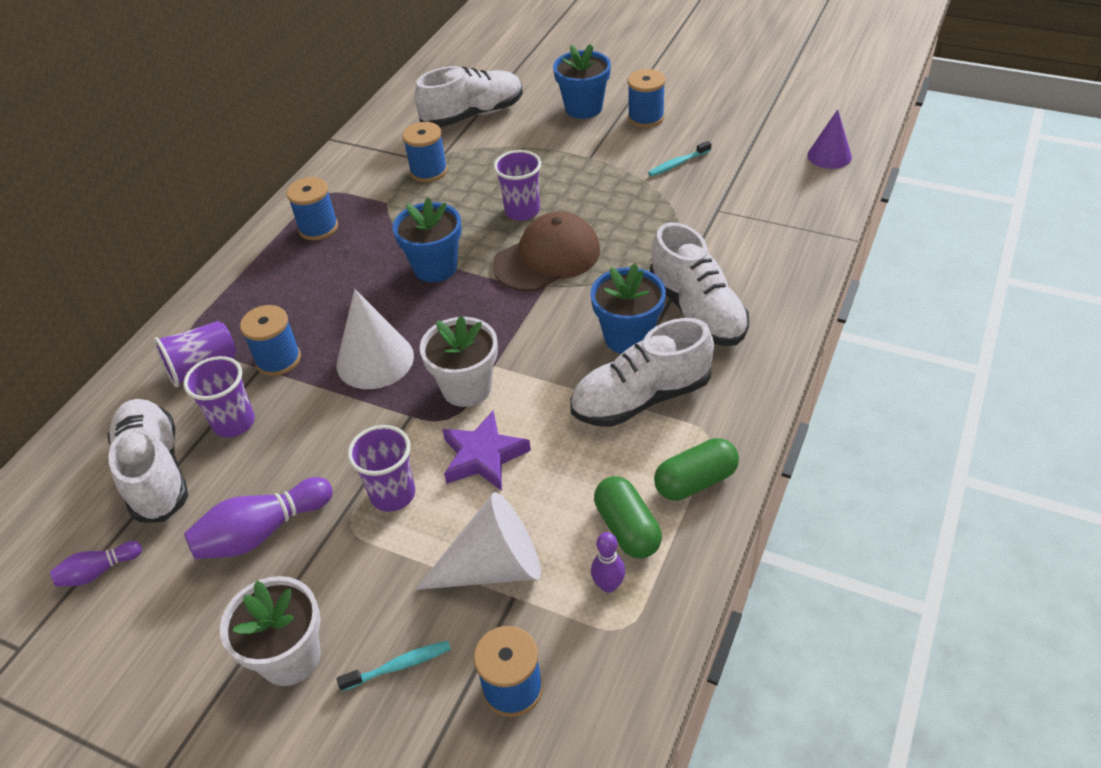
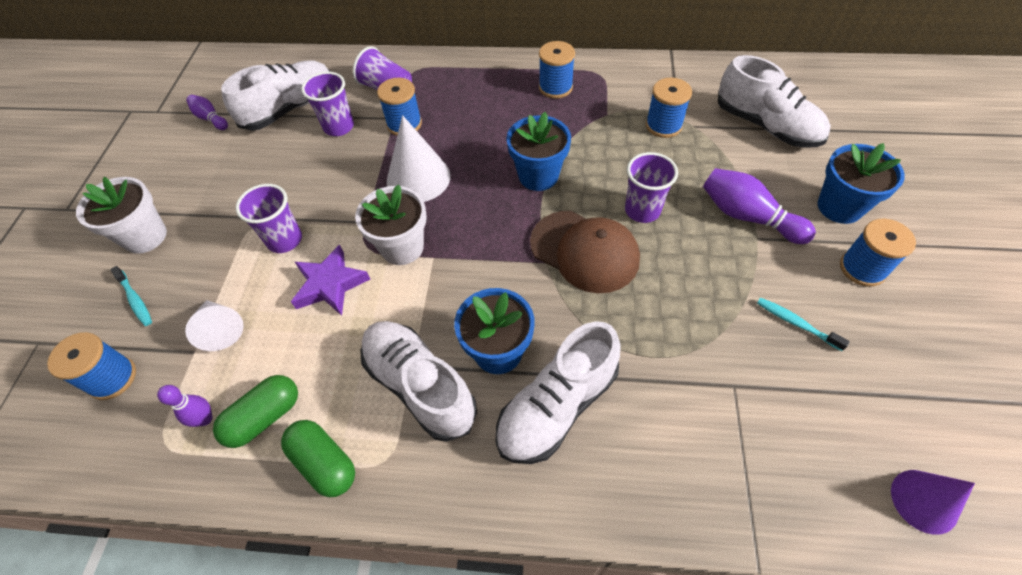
camera: 70 degrees right, 10 degrees up
(262, 532) = (245, 181): purple bowling pin -> purple bowling pin (747, 216)
(494, 567) = (221, 329): white cone -> white cone, size x0.66

